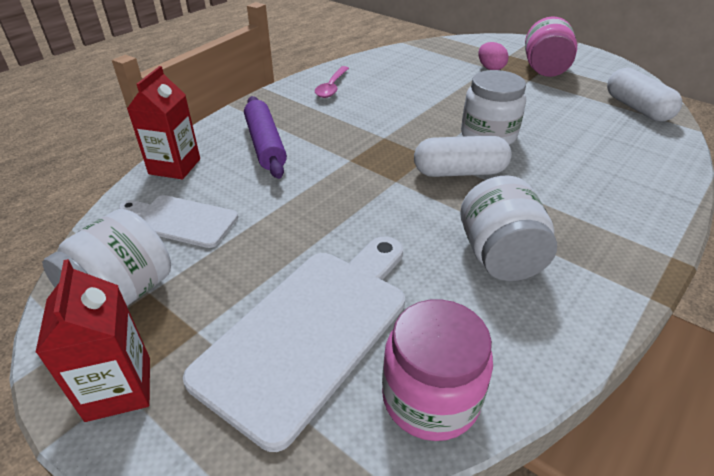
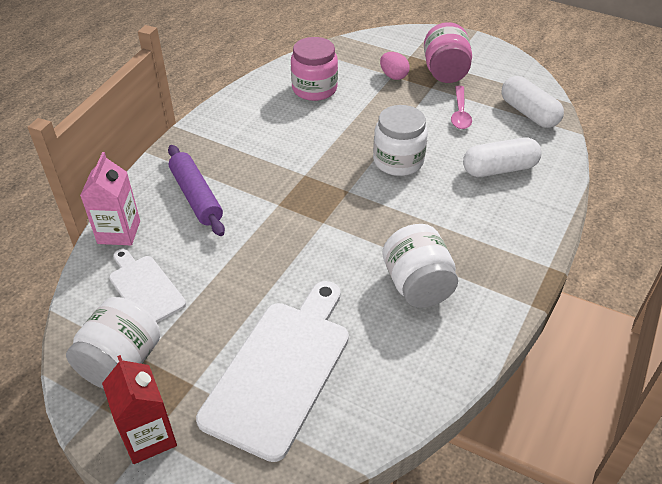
camera: 10 degrees left, 5 degrees up
(175, 166) = (119, 232): red carton -> pink carton
(181, 220) = (145, 288): white cutting board -> white cutting board turned 45 degrees clockwise
(332, 87) = (243, 118): pink spoon -> pink spoon (460, 113)
(430, 398) = (377, 407): pink jar -> pink jar (314, 89)
(459, 172) = (377, 205): white capsule -> white capsule (499, 169)

